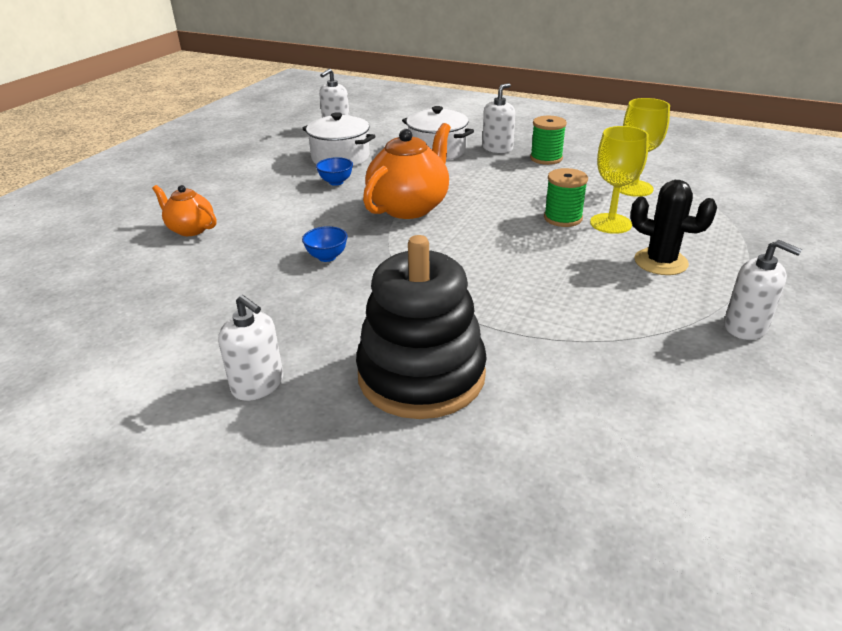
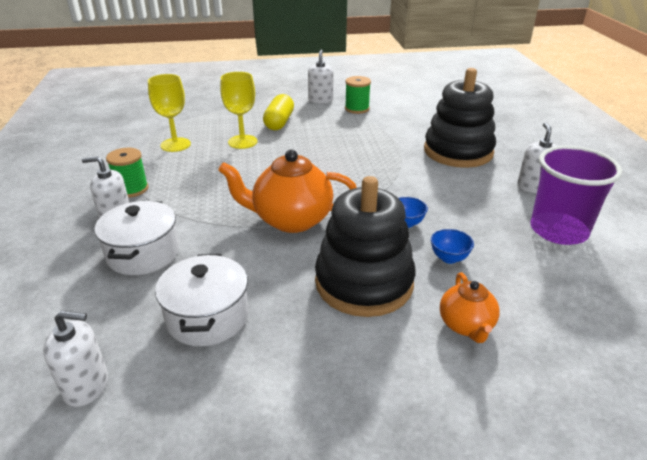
camera: 125 degrees left, 0 degrees up
(178, 341) = (558, 230): none -> purple cup
(288, 210) = (364, 283): none -> black stacking toy
(336, 182) = (277, 285): blue bowl -> blue bowl (449, 258)
(563, 218) = (249, 157): green spool -> green spool (357, 109)
(660, 262) = (279, 122): black cactus -> yellow capsule

